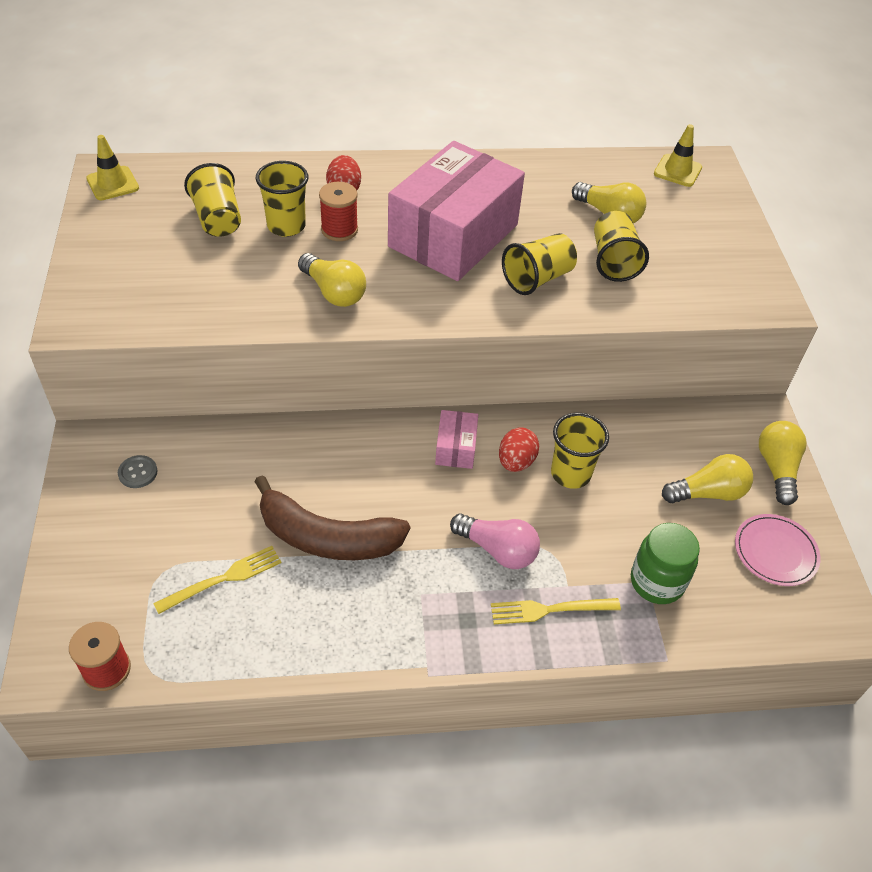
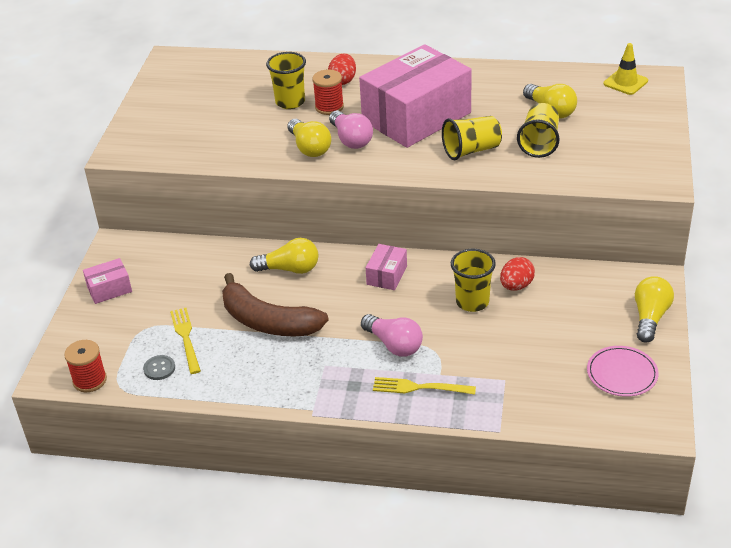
camera: 20 degrees right, 10 degrees down
(96, 515) = (109, 289): none -> pink box
(113, 183) = (173, 66): yellow traffic cone -> none
(138, 472) = (146, 266): grey button -> grey button (159, 368)
(218, 219) = (241, 94): yellow cup -> none
(224, 578) = (185, 337): yellow fork -> yellow fork turned 90 degrees counterclockwise
(383, 275) = (351, 139): none -> pink light bulb
(516, 462) = (431, 289): red egg -> red egg (516, 286)
(657, 582) = (513, 381): green jar -> none
(708, 493) = (582, 327): yellow light bulb -> yellow light bulb (290, 269)

